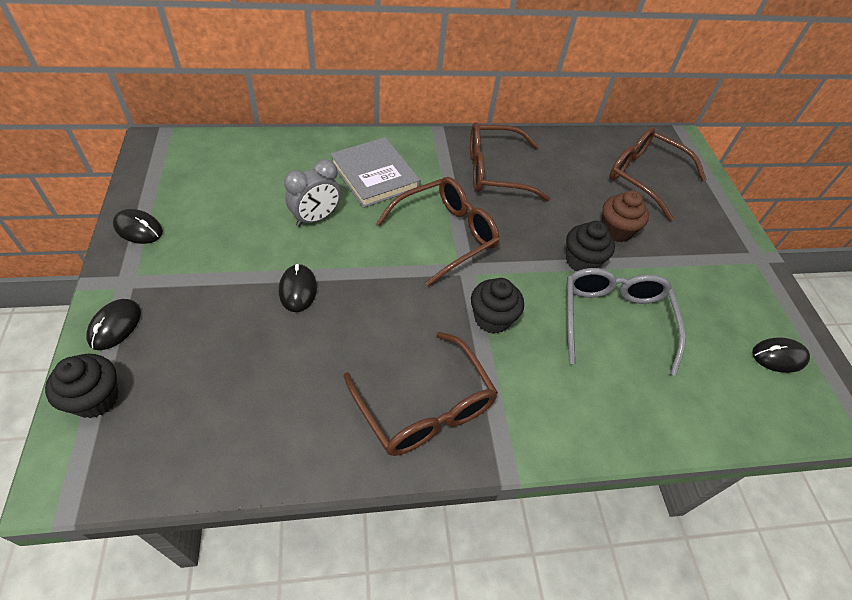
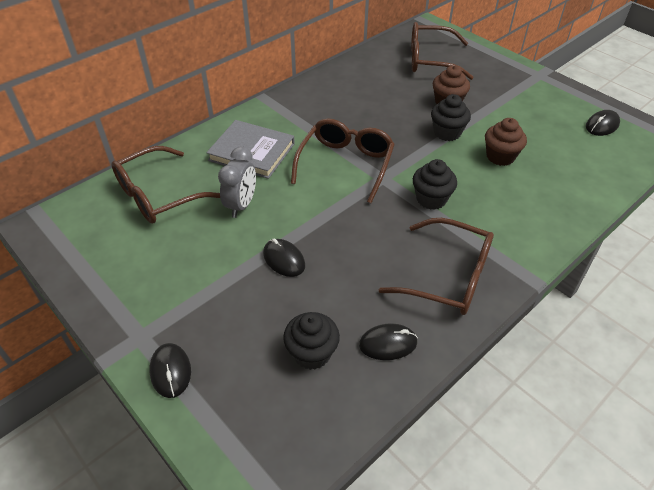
camera: 30 degrees left, 5 degrees down
(96, 398) = (217, 427): black cupcake -> black cupcake (312, 353)
(138, 229) = (104, 294): black mouse -> black mouse (388, 343)
(495, 171) = (333, 105): brown glasses -> brown glasses (158, 195)
(614, 319) = (500, 156): grey glasses -> brown cupcake

